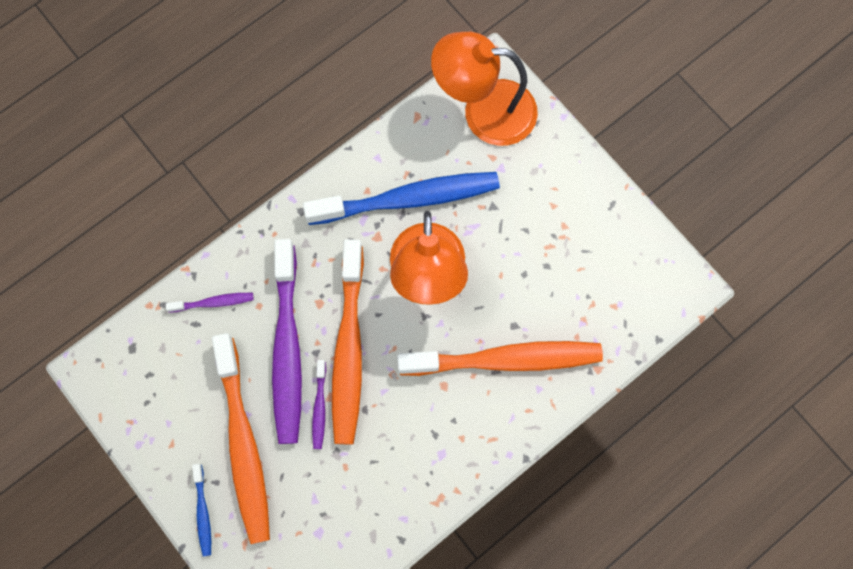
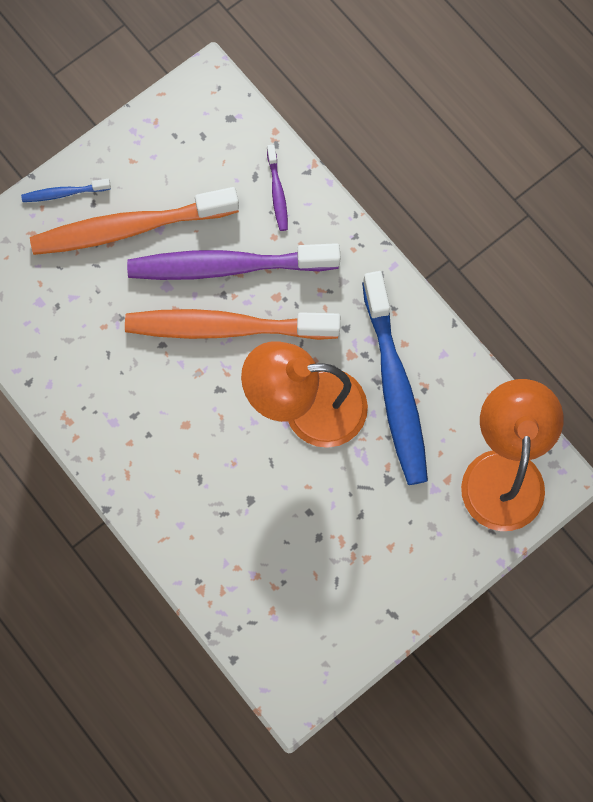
camera: 90 degrees right, 0 degrees up
(319, 408) = (165, 300): purple toothbrush -> none
(506, 360) = (212, 490): orange toothbrush -> none

